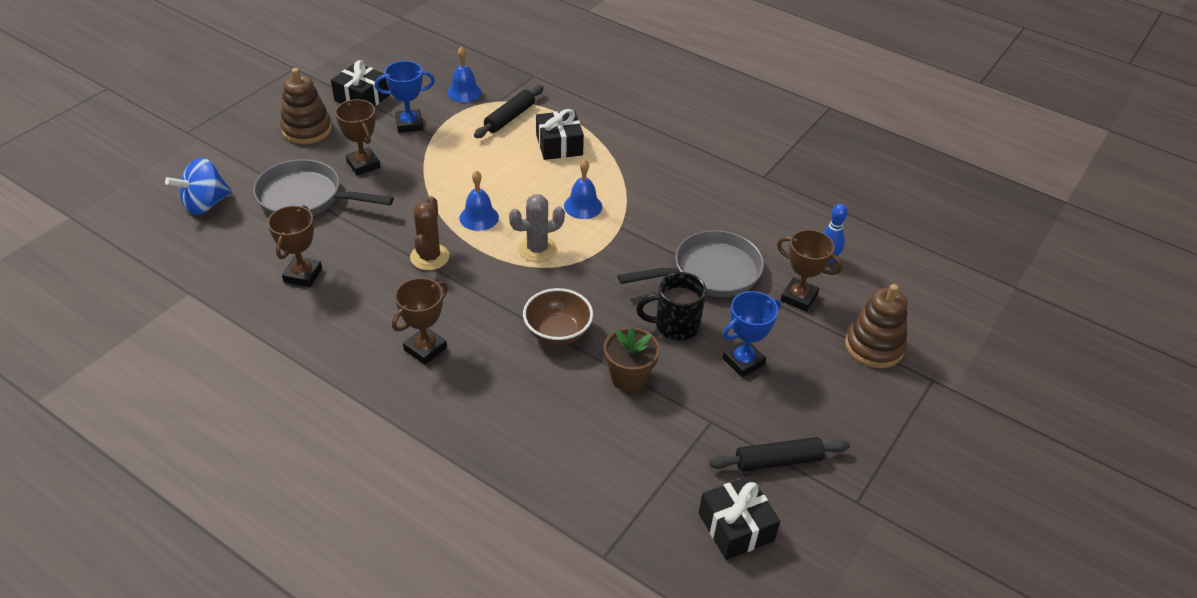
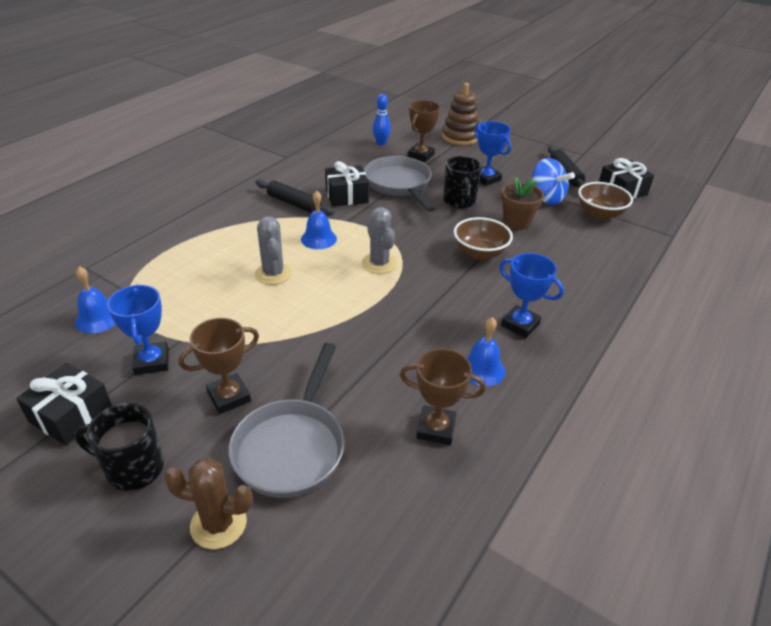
camera: 90 degrees left, 5 degrees down
(205, 204) = (298, 570): blue spinning top -> blue spinning top (546, 198)
(307, 130) = (132, 468): brown stacking toy -> black mug
(425, 349) = (520, 325): brown trophy -> blue trophy
(429, 257) = (396, 329): brown cactus -> brown cactus (218, 524)
(479, 217) = (334, 299): blue bell -> blue bell (482, 369)
(510, 118) = (164, 283): black rolling pin -> black rolling pin (294, 203)
(521, 178) = (273, 274): none -> grey cactus
(559, 145) = (222, 251): black gift -> black gift (346, 195)
(659, 477) = (600, 214): none -> brown bowl

